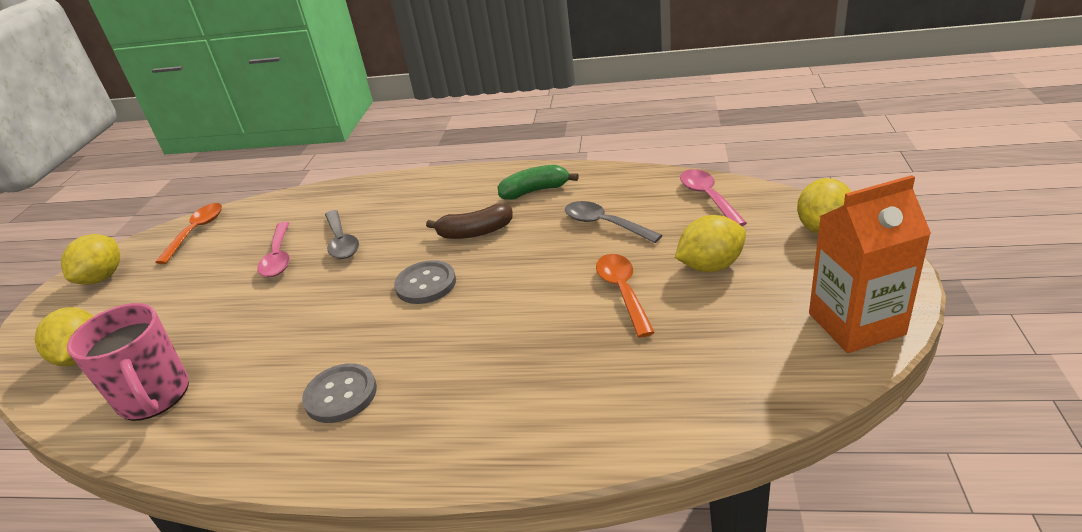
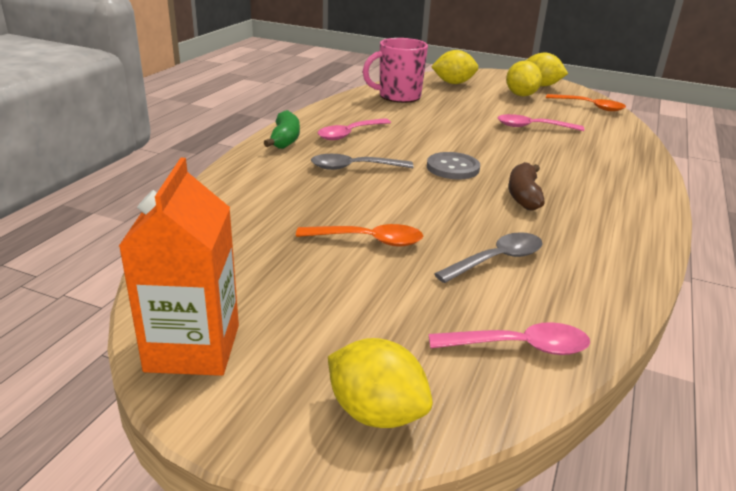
camera: 100 degrees right, 5 degrees down
(341, 241) = (543, 147): grey spoon -> grey spoon (354, 168)
(341, 395) = (349, 134): grey button -> pink spoon
(535, 191) = (596, 238): green banana -> green banana (285, 139)
(710, 266) = (368, 297): yellow lemon -> yellow lemon (521, 95)

